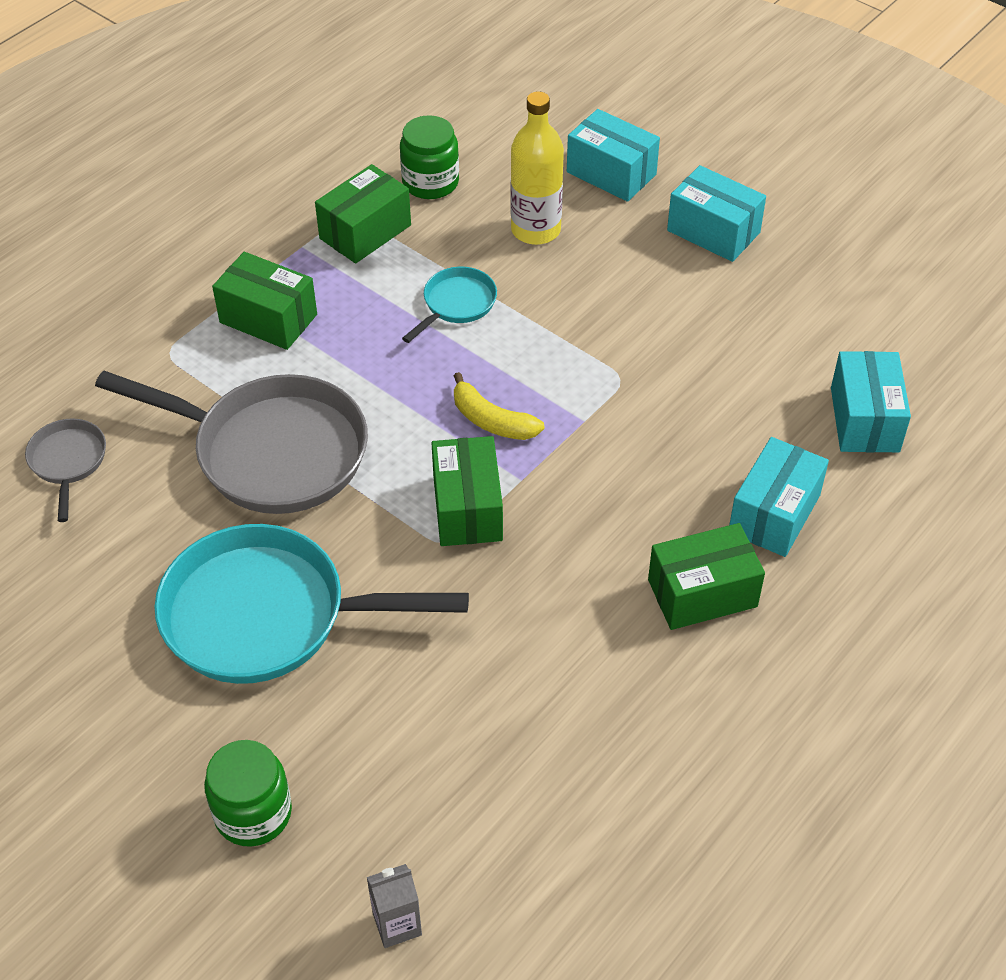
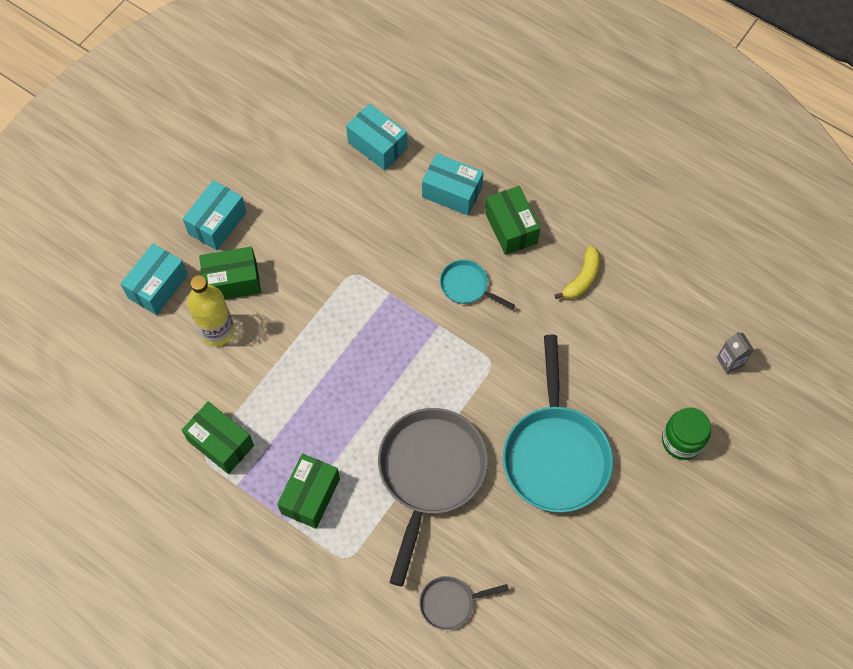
camera: 95 degrees left, 15 degrees up
(430, 182) = (167, 405): green jar -> none
(456, 304) = (291, 375): turquoise pan -> turquoise pan (467, 286)
(467, 508) = (464, 353): green box -> green box (232, 281)
(492, 420) = (393, 345): yellow banana -> yellow banana (582, 278)
(864, 419) = (377, 145): turquoise box -> turquoise box turned 45 degrees clockwise

